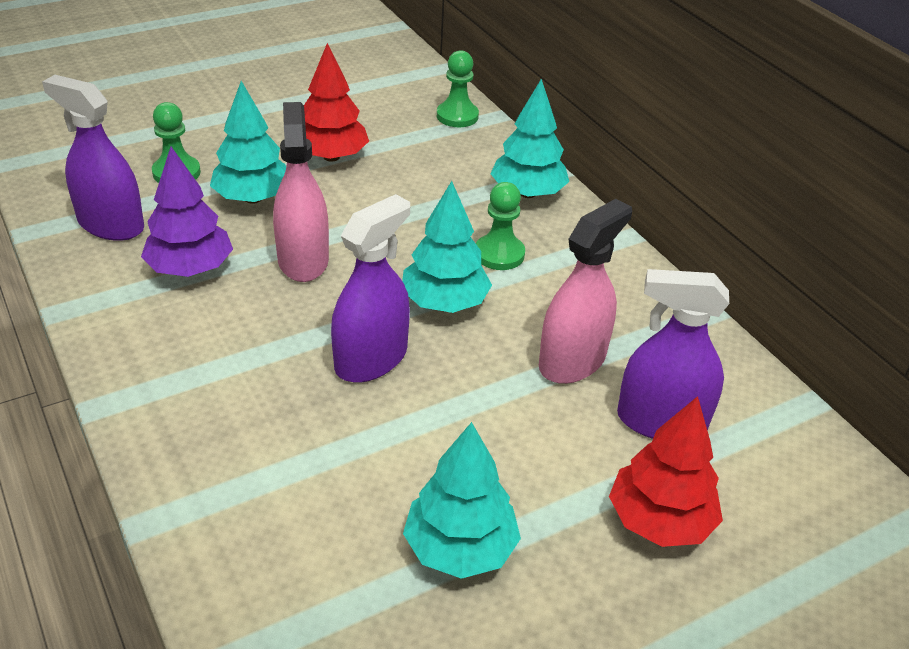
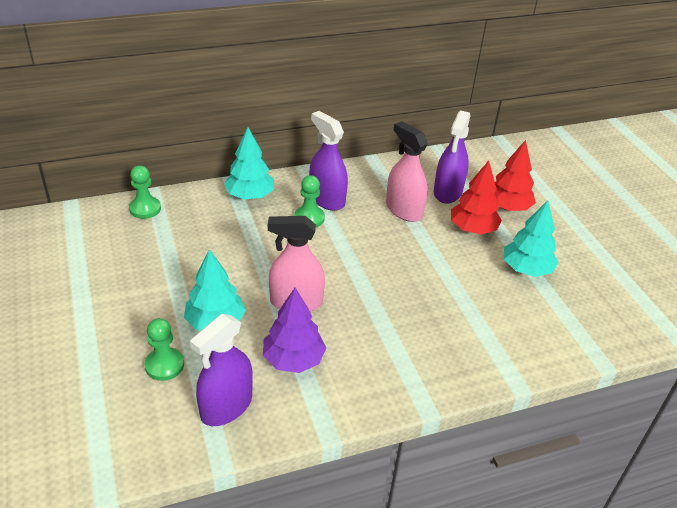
camera: 80 degrees left, 0 degrees up
(331, 156) = (174, 276): red tree -> red tree (472, 229)
(371, 359) = (395, 282): purple spray bottle -> purple spray bottle (327, 199)
(444, 303) = (350, 247): turquoise tree -> none

